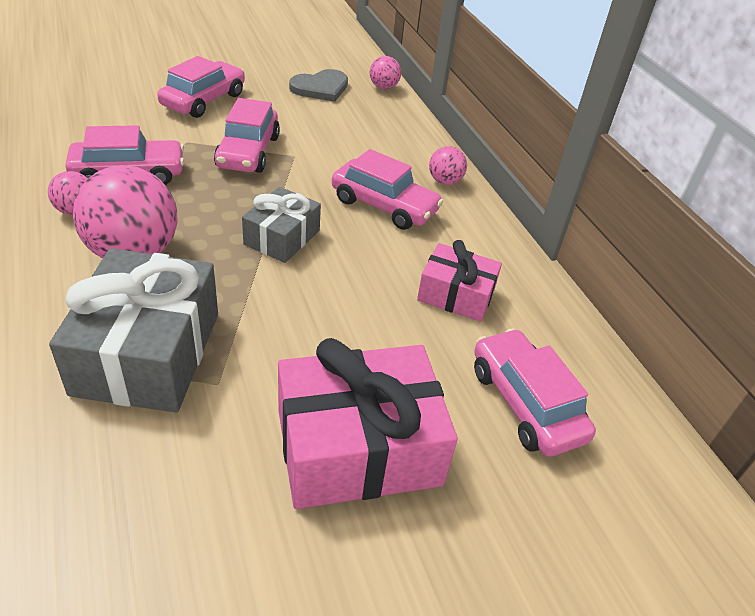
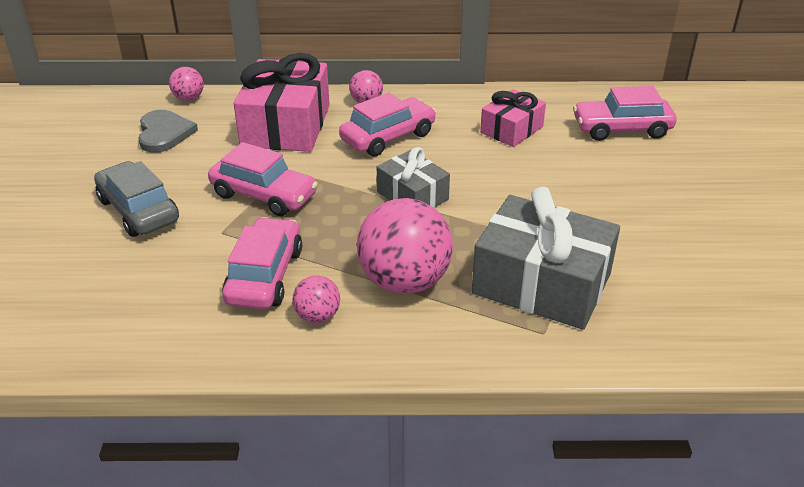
camera: 65 degrees left, 5 degrees down
(203, 100) = (138, 210): pink car -> grey car
(358, 447) = (651, 199): pink gift -> pink gift (286, 126)

